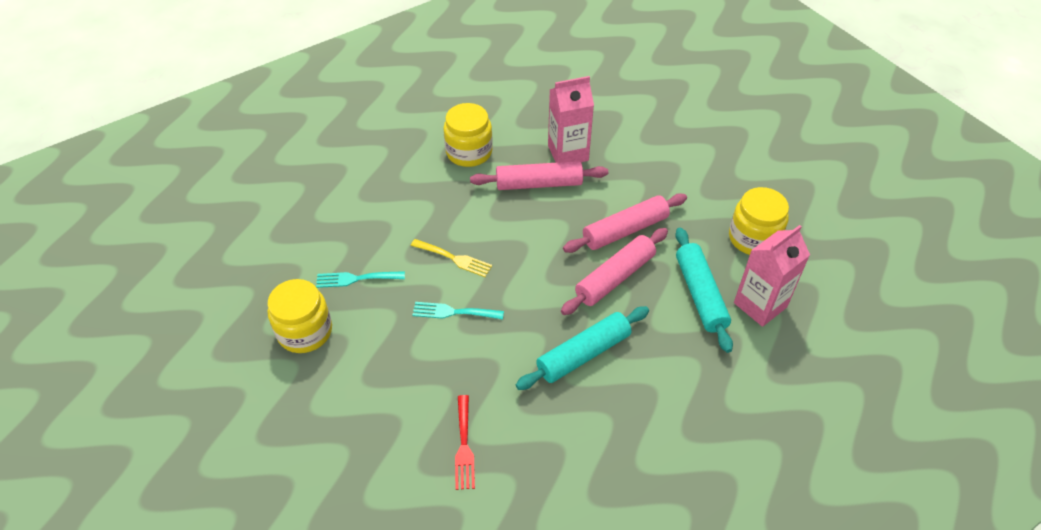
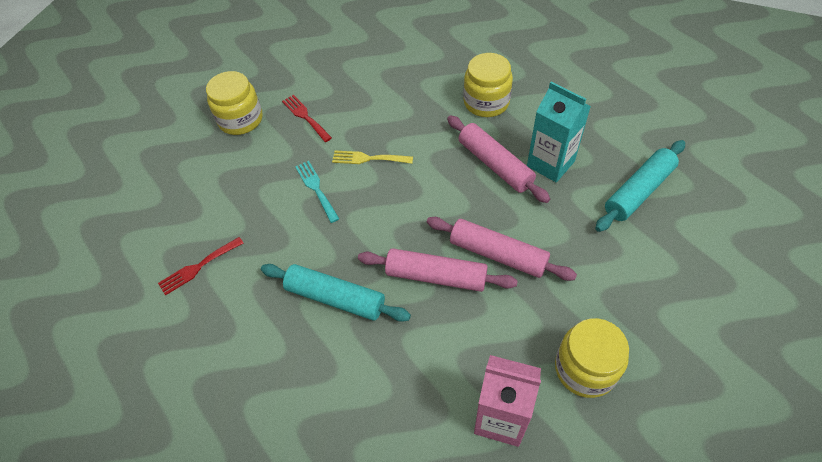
camera: 60 degrees right, 5 degrees up
(356, 279) = (305, 117): turquoise fork -> red fork
(454, 258) = (368, 158): yellow fork -> yellow fork turned 105 degrees clockwise
(568, 153) = (550, 163): pink carton -> turquoise carton
(700, 294) = (471, 355): turquoise rolling pin -> turquoise rolling pin (638, 191)

